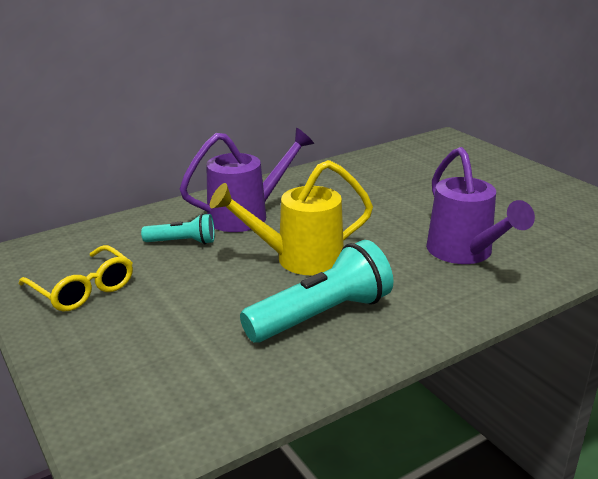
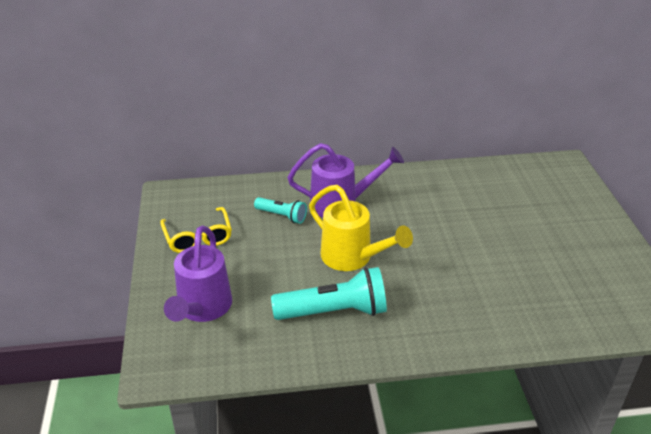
camera: 25 degrees right, 10 degrees up
(300, 259) = (352, 257): yellow watering can -> yellow watering can turned 150 degrees counterclockwise
(464, 253) = (479, 291): purple watering can -> purple watering can (202, 308)

